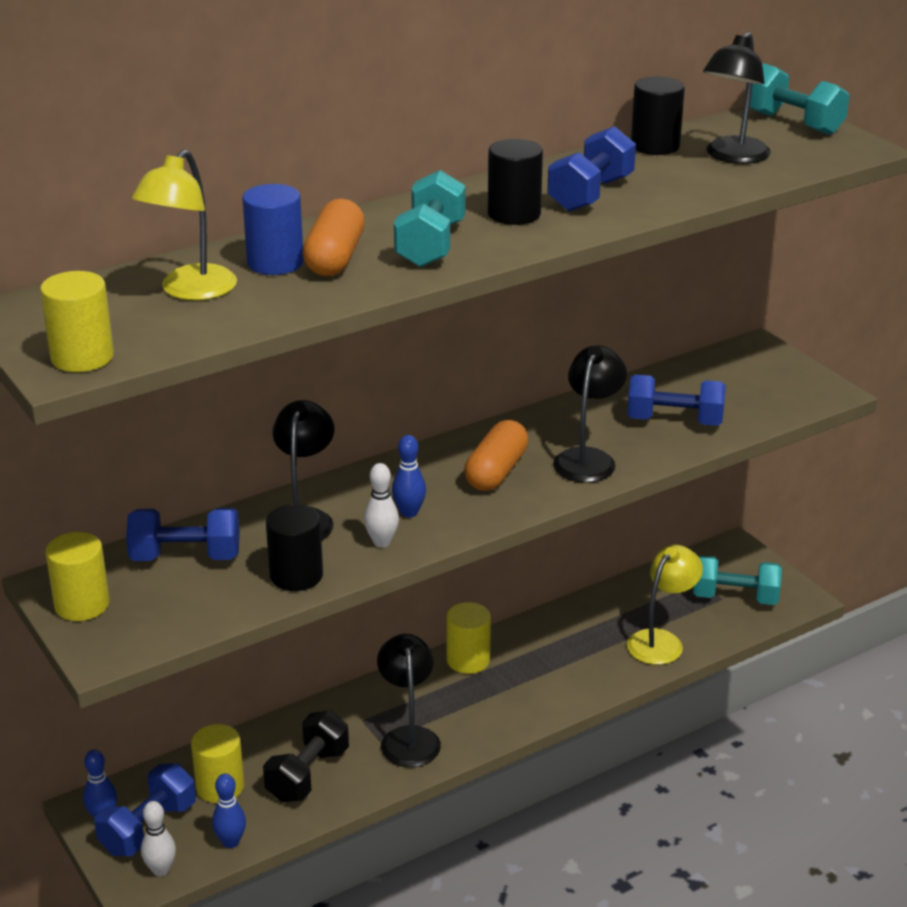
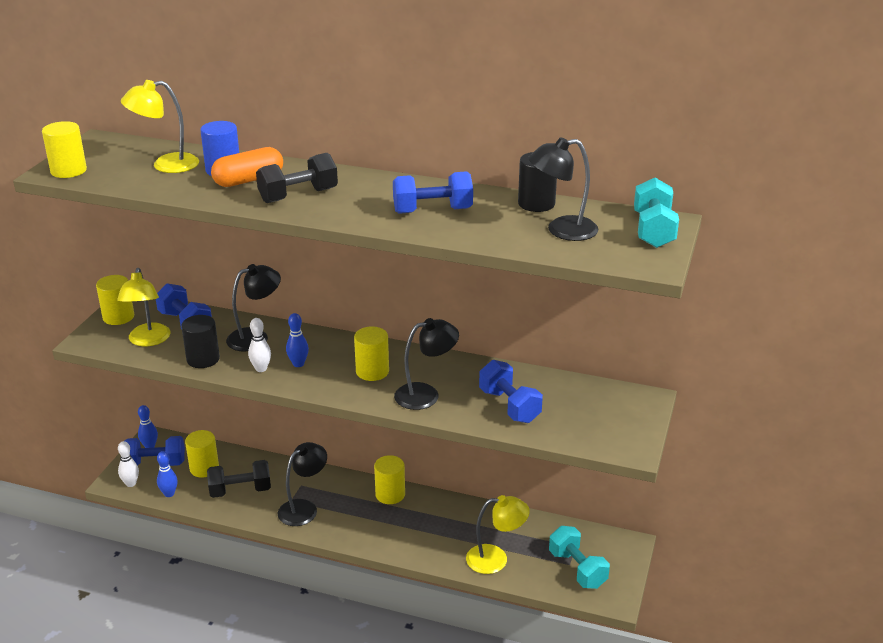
camera: 50 degrees right, 0 degrees up
(184, 602) = (148, 340): none -> yellow lamp
(430, 245) = (298, 196): turquoise dumbbell -> black dumbbell
(496, 472) = (372, 371): orange capsule -> yellow cylinder
(514, 214) = (371, 201): black cylinder -> none

